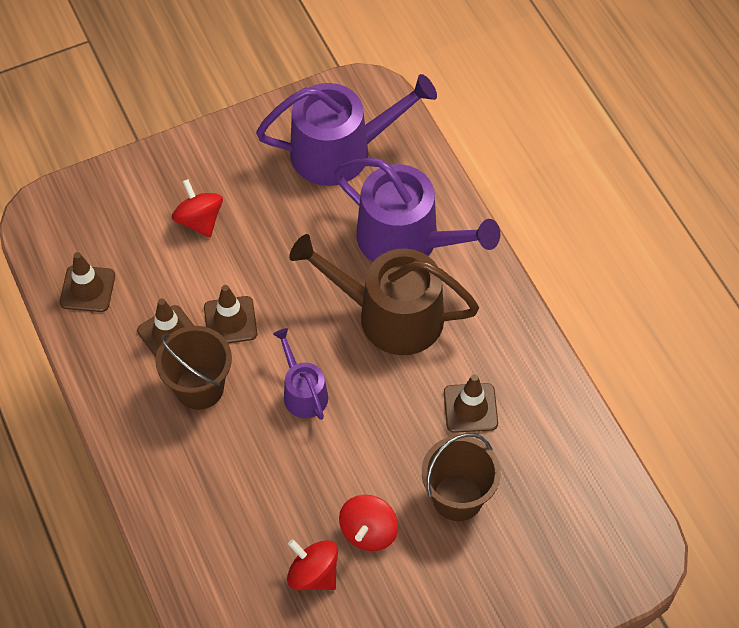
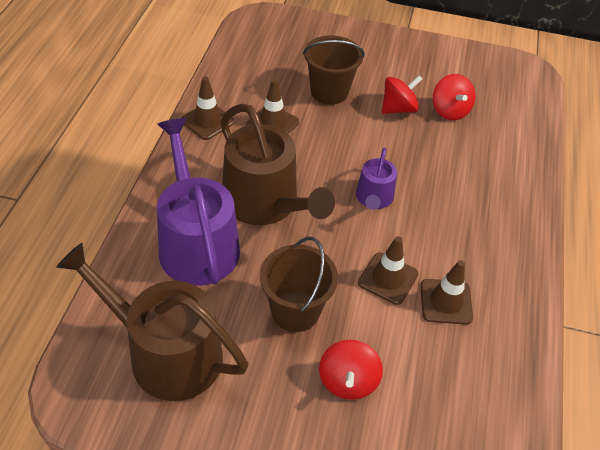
camera: 145 degrees left, 10 degrees down
(87, 289) = (495, 389): brown traffic cone -> brown traffic cone (207, 121)
(199, 387) = (448, 249): brown bucket -> brown bucket (295, 311)
(341, 151) = (165, 352): purple watering can -> brown watering can

